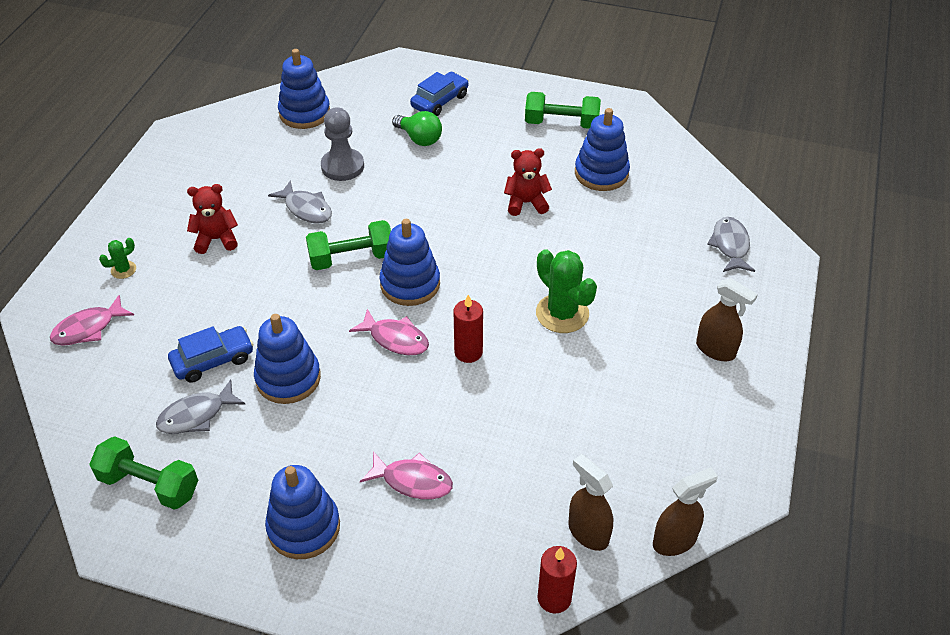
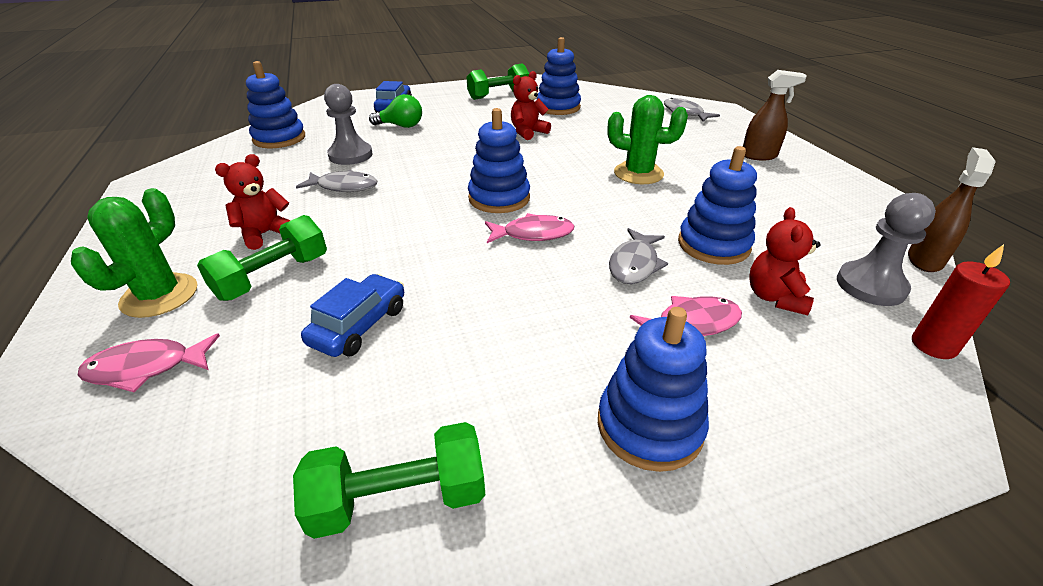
camera: 35 degrees left, 10 degrees down
(88, 328) = (146, 368): pink fish -> pink fish turned 60 degrees clockwise
(123, 270) = (159, 295): green cactus -> green cactus, size x2.05
(196, 415) = (390, 385): grey fish -> grey fish (634, 264)
(288, 378) = (465, 303): blue stacking toy -> blue stacking toy (713, 245)
(351, 258) = (426, 201): green dumbbell -> green dumbbell (273, 277)
(468, 352) = (605, 218): red candle -> none
(499, 497) = (774, 297): none -> red teddy bear
(588, 532) = (870, 286): brown spray bottle -> grey pawn

